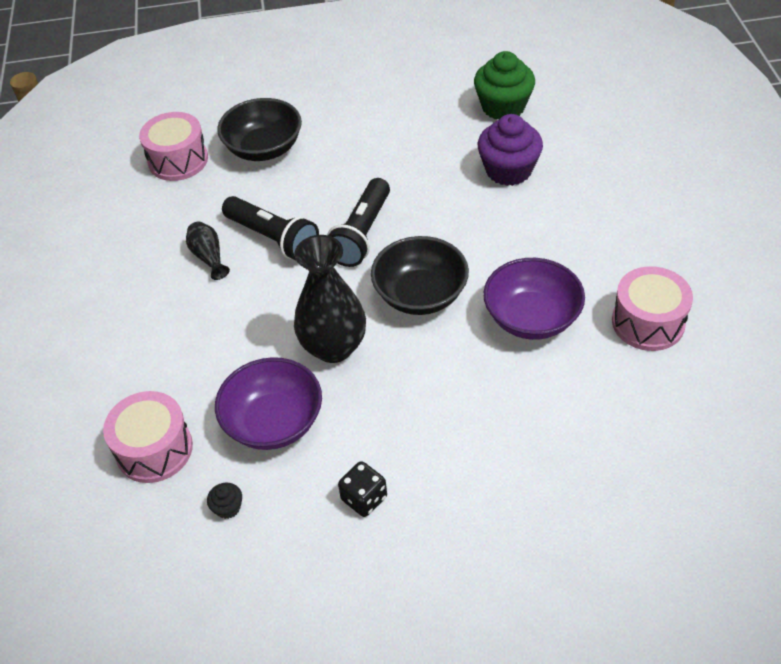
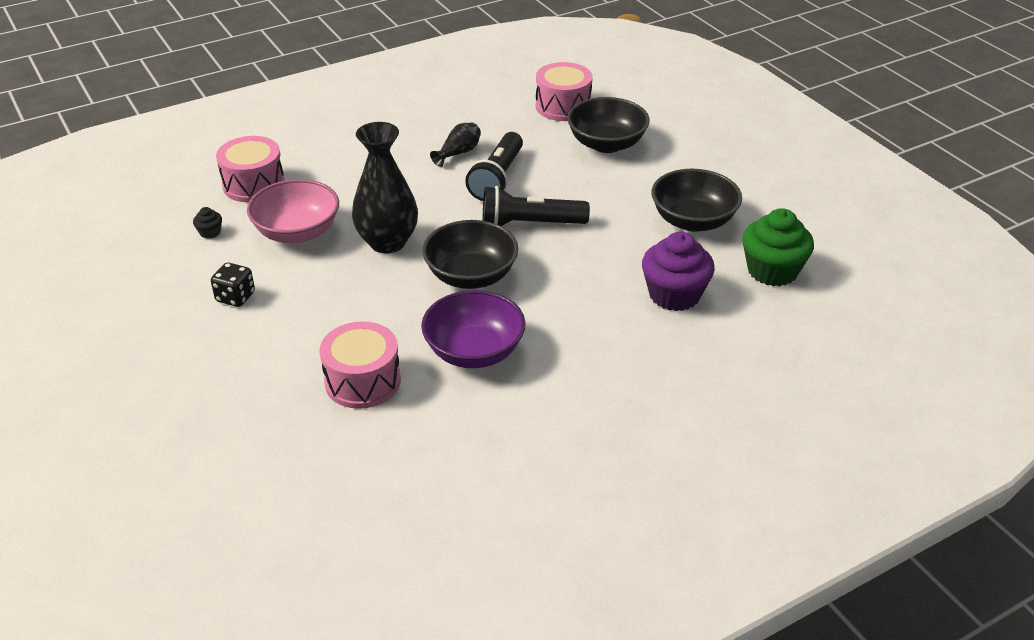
camera: 65 degrees right, 10 degrees down
(274, 422) = (297, 232): purple bowl -> pink bowl
(414, 129) = (693, 221): none -> black bowl
(648, 322) = (505, 435): pink drum -> pink drum (362, 381)

